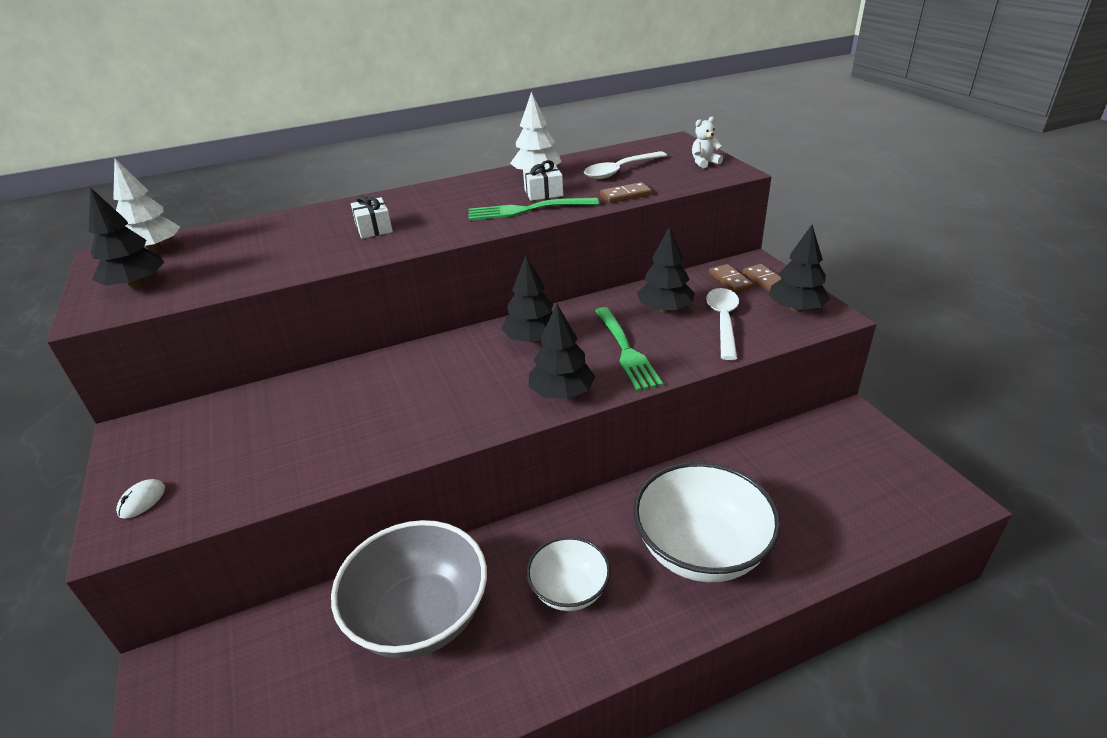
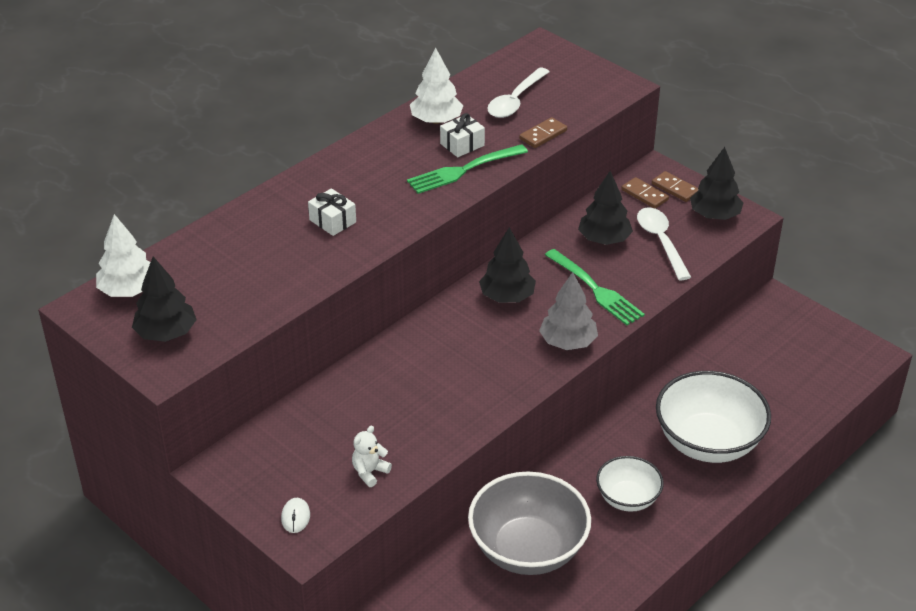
camera: 25 degrees left, 5 degrees up
(561, 393) = (568, 342): black tree -> grey tree
(704, 163) = (590, 76): white teddy bear -> white teddy bear (369, 472)

